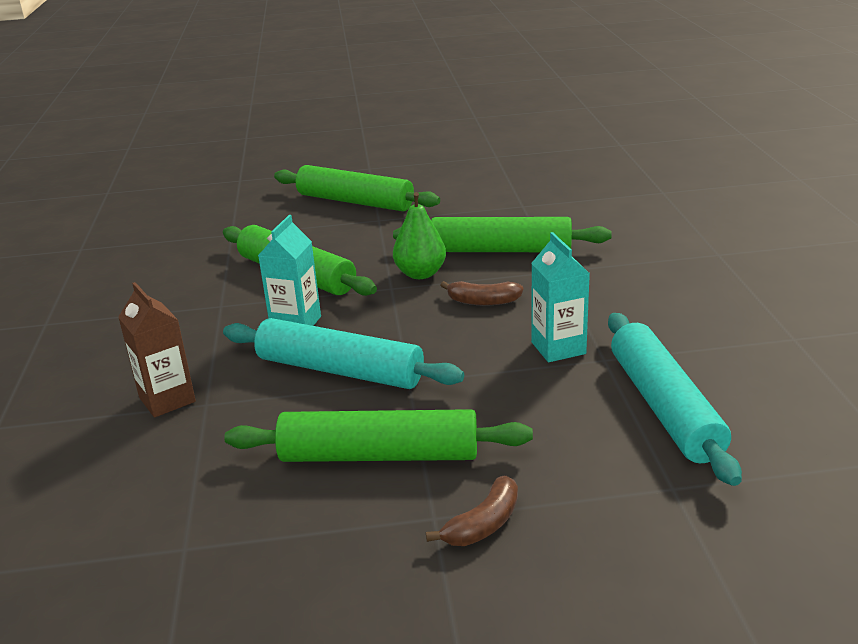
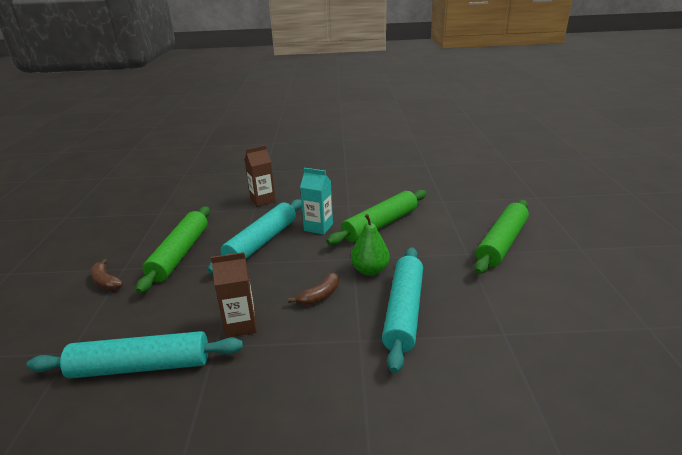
camera: 95 degrees right, 0 degrees up
(483, 301) = (319, 296): brown banana -> brown banana turned 150 degrees counterclockwise
(501, 250) = (404, 311): green rolling pin -> turquoise rolling pin
(558, 348) = (240, 325): turquoise carton -> brown carton

